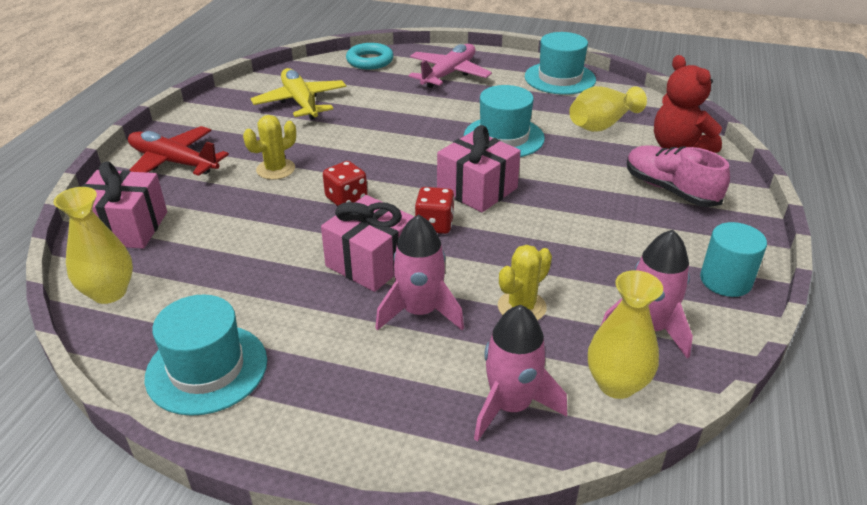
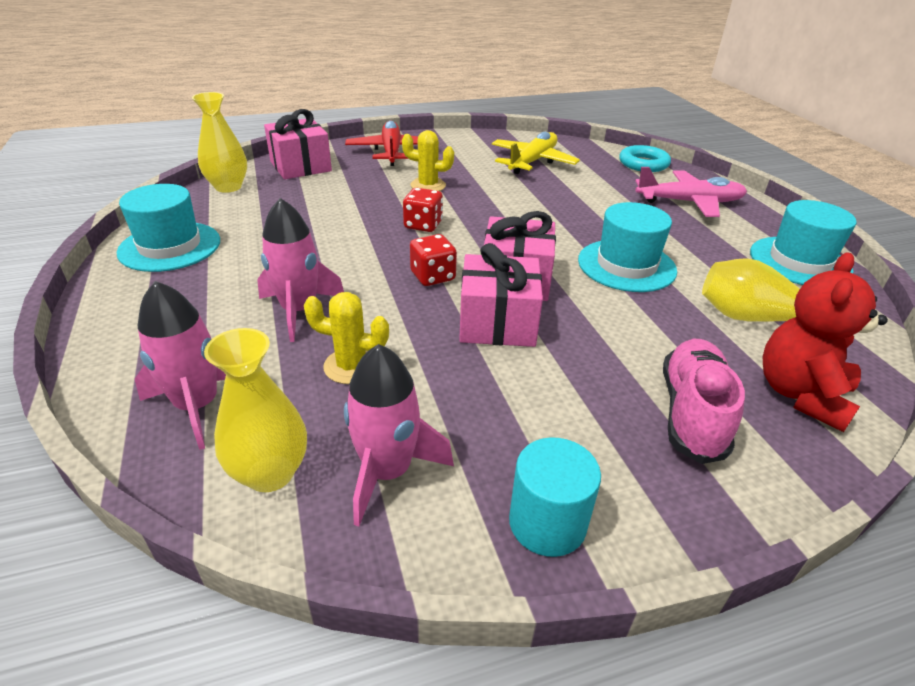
camera: 55 degrees right, 0 degrees up
(371, 262) = (348, 265): pink gift -> pink gift (497, 322)

